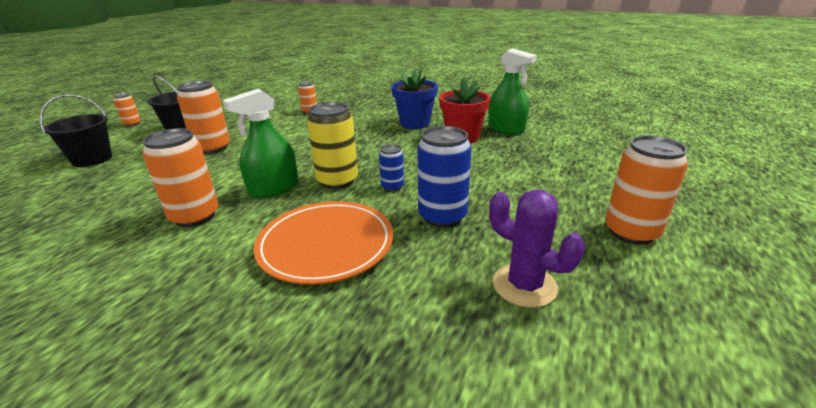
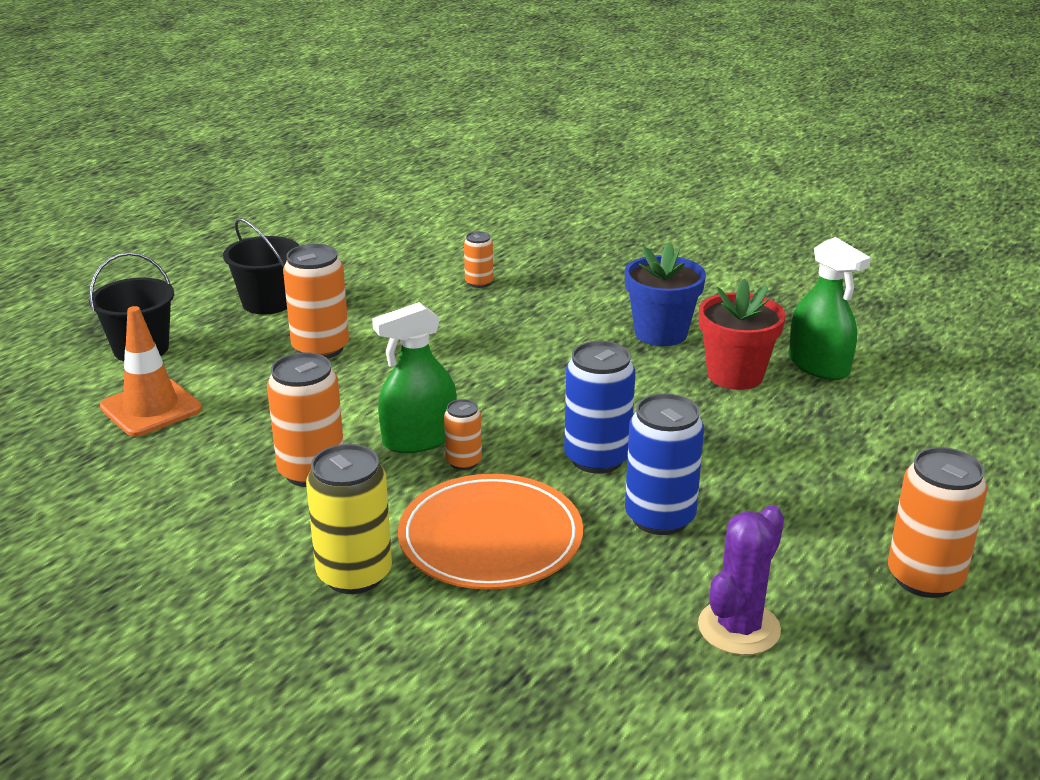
camera: 10 degrees right, 0 degrees up
(86, 191) = (151, 408): none -> orange traffic cone
(132, 124) = (182, 279): orange can -> orange can (463, 462)
(337, 181) = (515, 437): yellow can -> yellow can (354, 574)
(392, 187) = (597, 458): blue can -> blue can, size x1.85
(524, 285) = (739, 628): purple cactus -> purple cactus turned 75 degrees clockwise

